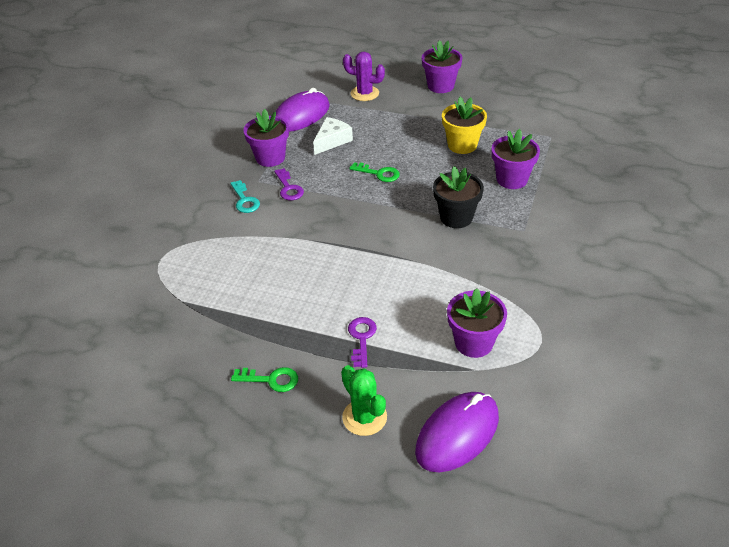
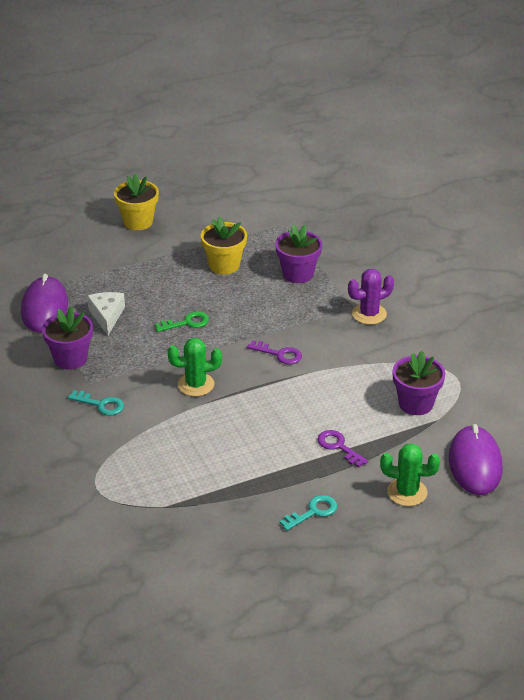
camera: 45 degrees left, 5 degrees down
(271, 380) = (313, 512): green key -> turquoise key
(288, 188) = (125, 374): purple key -> purple key (279, 354)
(324, 222) = (196, 384): none -> green cactus
(364, 93) = (77, 260): purple cactus -> purple cactus (369, 314)
(440, 86) = (138, 222): purple flower pot -> yellow flower pot
(456, 217) = (293, 325): black flower pot -> none

